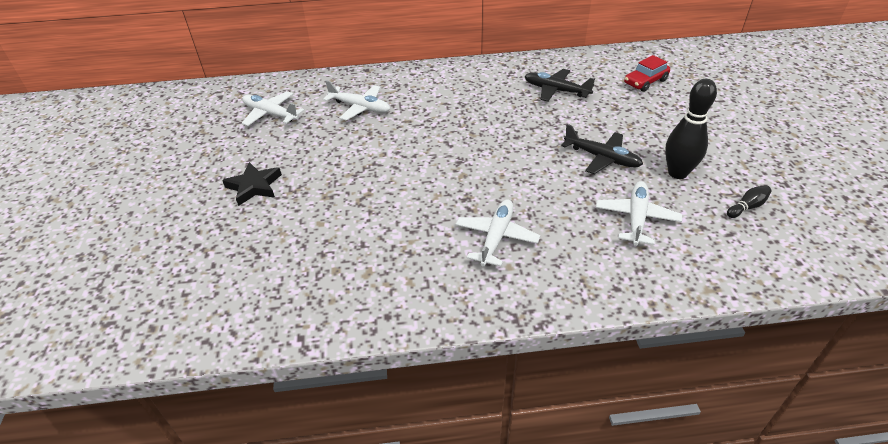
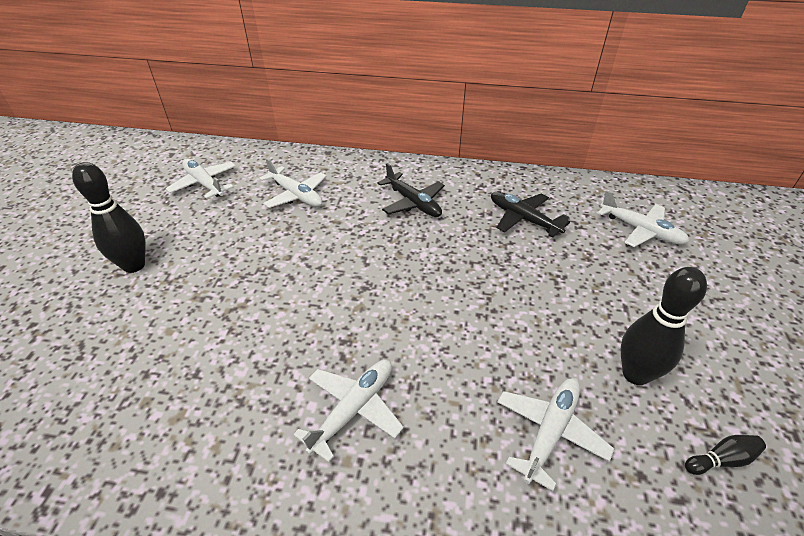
camera: 15 degrees right, 0 degrees up
(254, 186) = (134, 265): black star -> black bowling pin
(601, 158) = (540, 325): black plane -> black plane (412, 202)
(645, 82) = (640, 230): red car -> white plane

